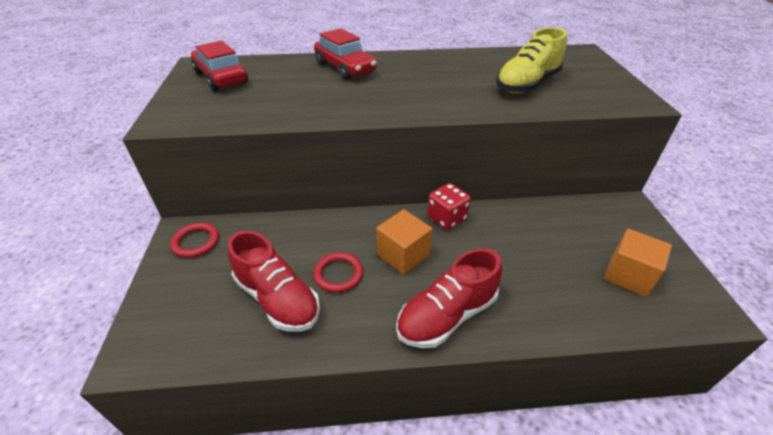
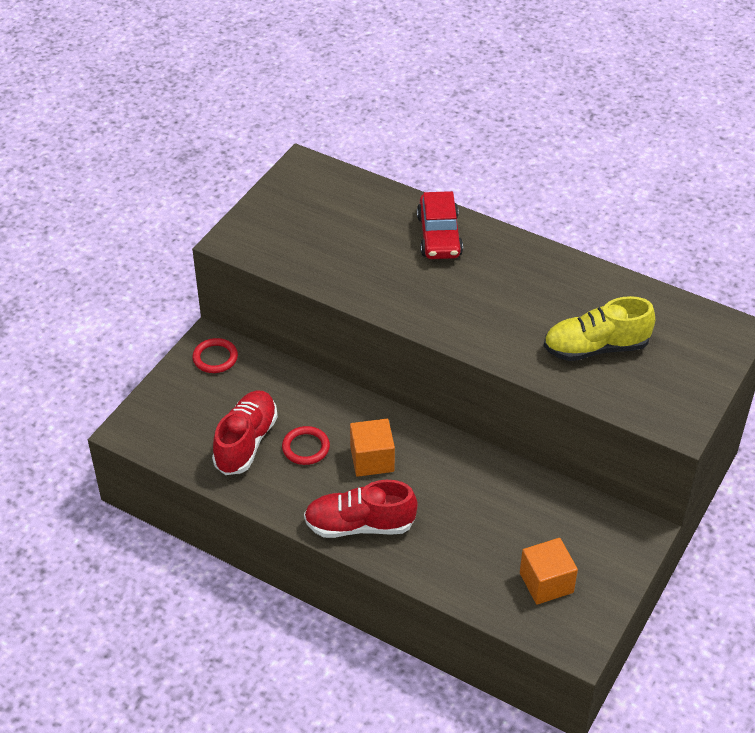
camera: 35 degrees right, 5 degrees up
(221, 77) = (311, 198): red car -> none
(277, 298) = (246, 442): red shoe -> red shoe turned 150 degrees counterclockwise
(446, 218) = (444, 447): red dice -> none

